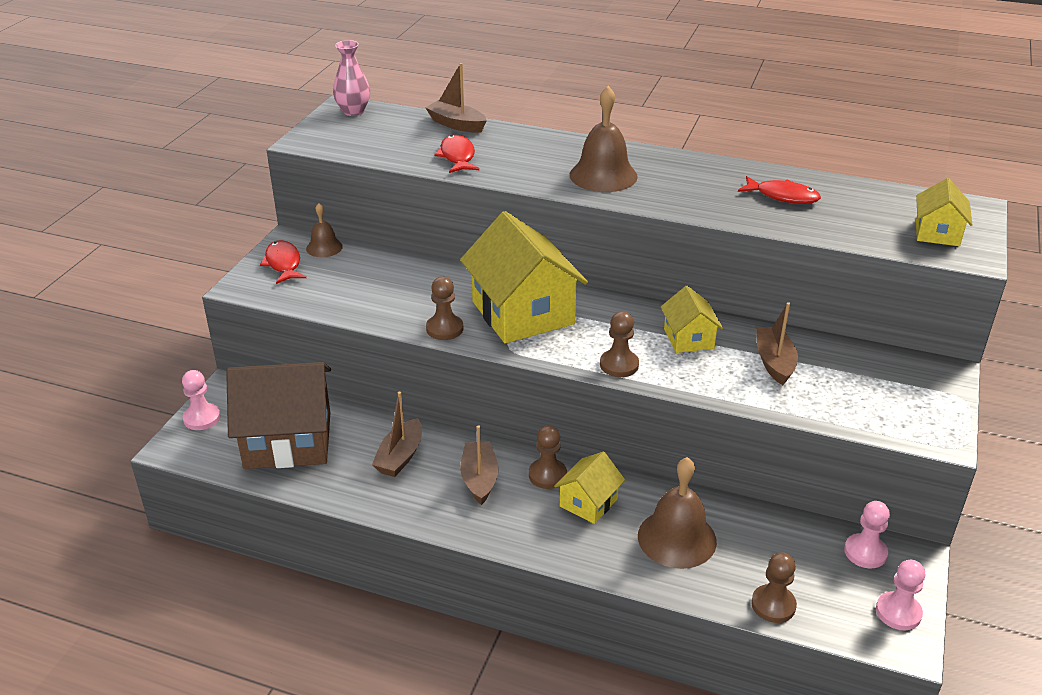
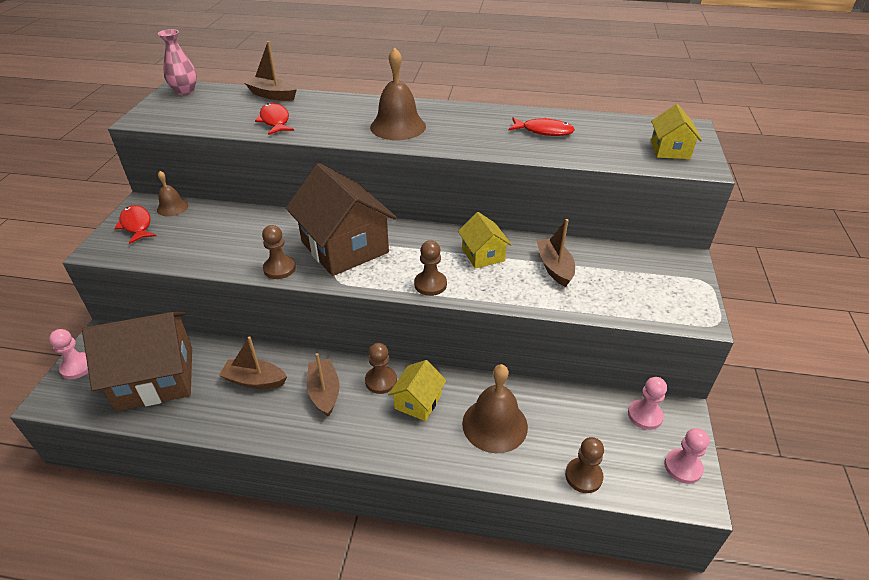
camera: 10 degrees left, 5 degrees up
(400, 457) = (255, 380): brown boat -> brown boat turned 90 degrees clockwise
(523, 313) = (345, 247): yellow house -> brown house

